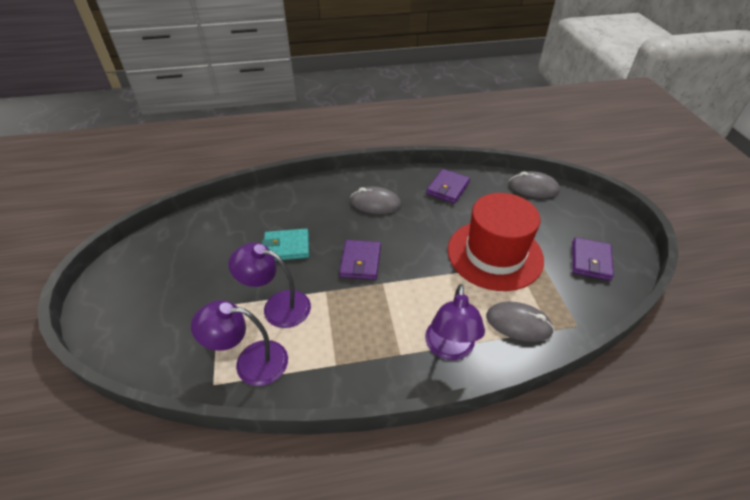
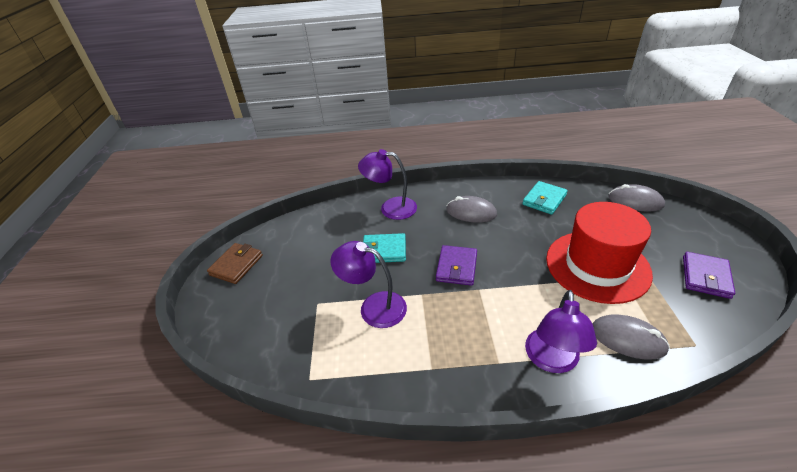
camera: 10 degrees right, 5 degrees down
(127, 269) = (236, 265): none -> brown wallet
(250, 362) = (346, 360): purple lamp -> purple lamp (390, 208)
(447, 188) = (544, 200): purple wallet -> turquoise wallet

